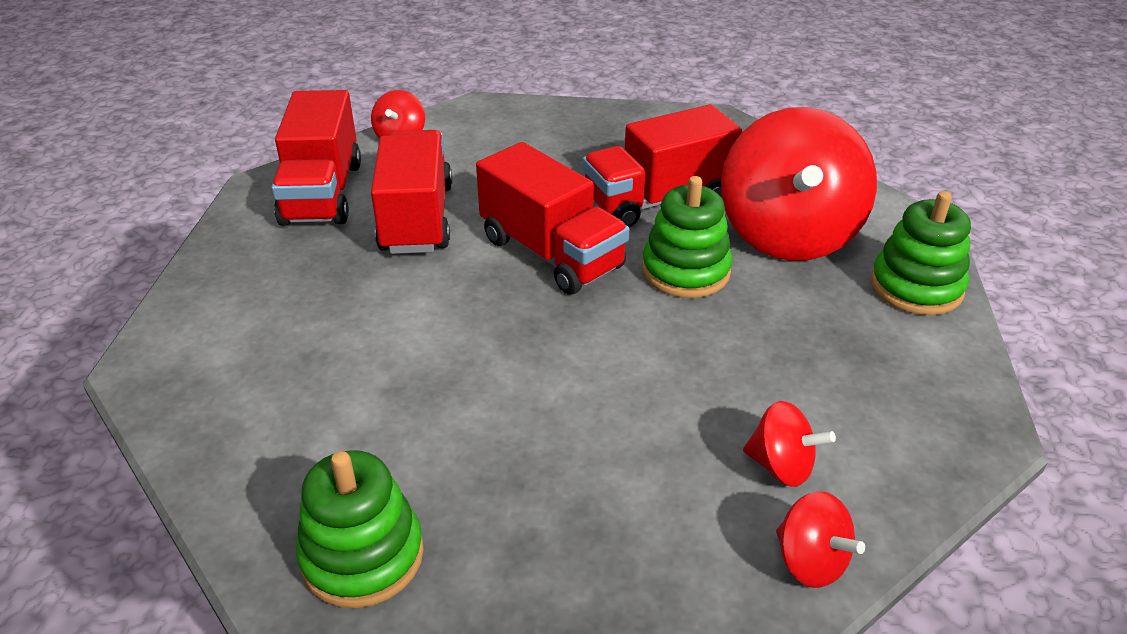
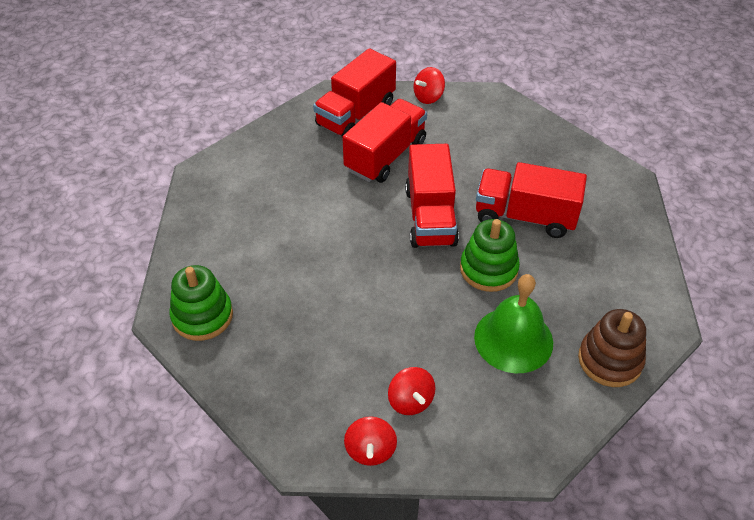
camera: 40 degrees right, 10 degrees up
(788, 235) = (574, 282): red spinning top -> none
(802, 325) = (513, 339): none -> green bell
(916, 287) = (609, 360): green stacking toy -> brown stacking toy

